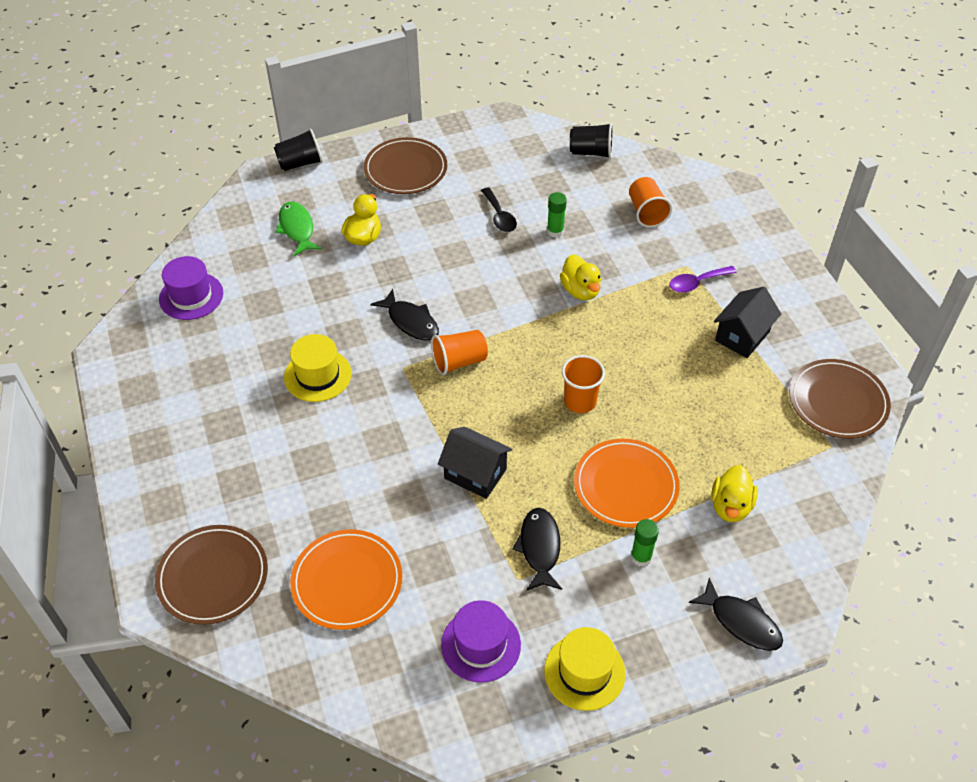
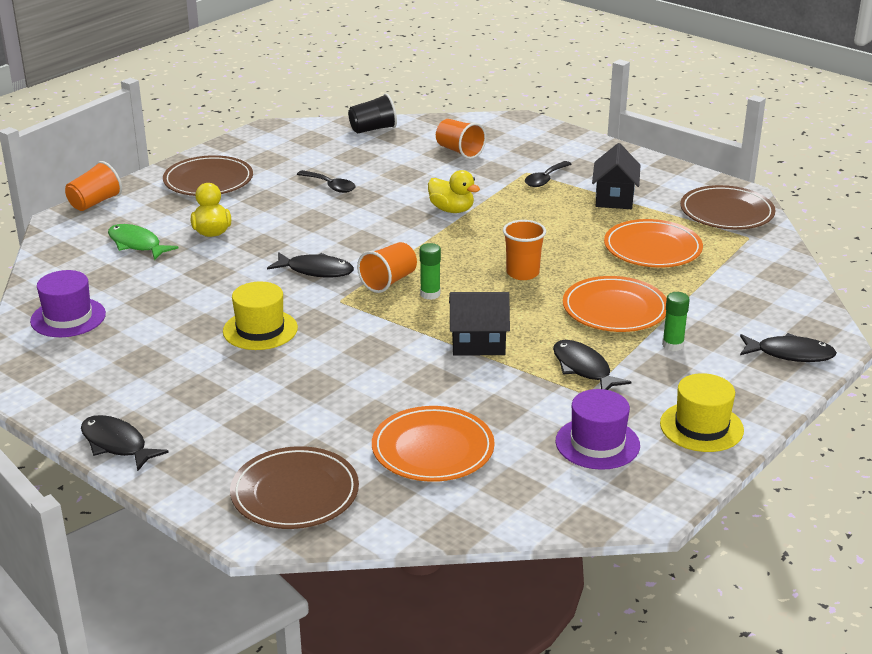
camera: 30 degrees left, 20 degrees down
(130, 457) = (116, 444): none -> black fish
(300, 163) = (95, 203): black cup -> orange cup
(555, 231) = (391, 182): green glue stick -> green glue stick (430, 294)
(697, 283) = (545, 179): purple spoon -> black spoon
(724, 420) = (652, 248): none -> orange plate
(730, 506) = (710, 293): yellow duck -> none

